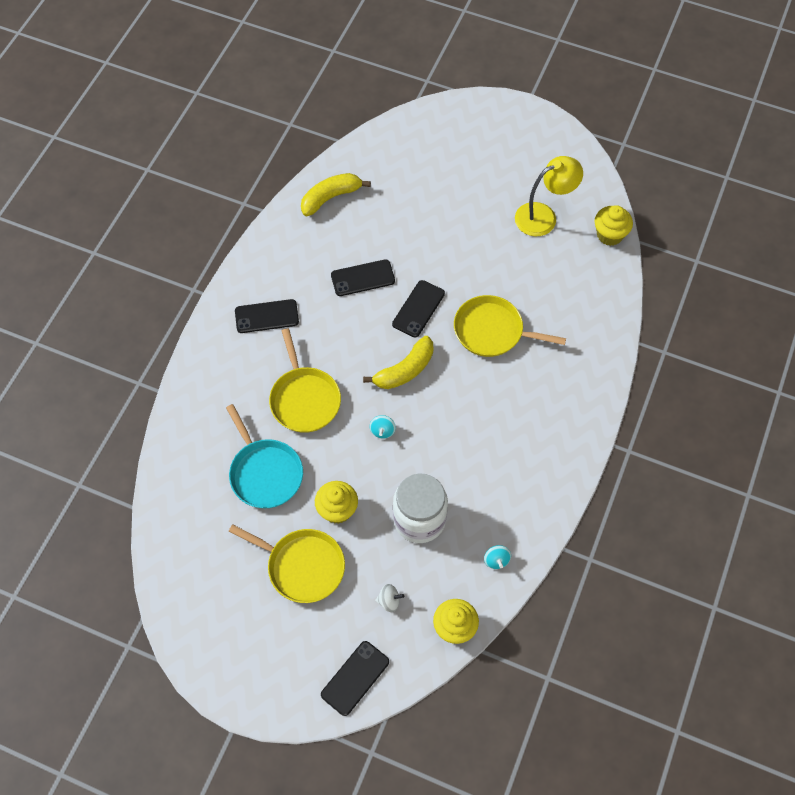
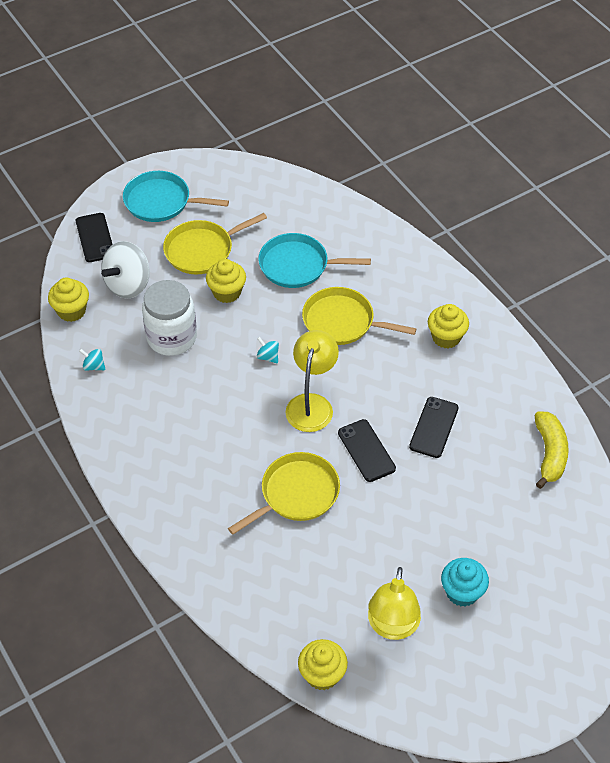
camera: 125 degrees right, 10 degrees down
(265, 650) = (161, 202): none -> turquoise pan
(266, 316) = (446, 337): black phone -> yellow cupcake
(389, 601) = (128, 285): white spinning top -> white spinning top, size x2.24
(405, 370) = (311, 404): yellow banana -> yellow lamp
(485, 192) = (462, 592): none -> turquoise cupcake

